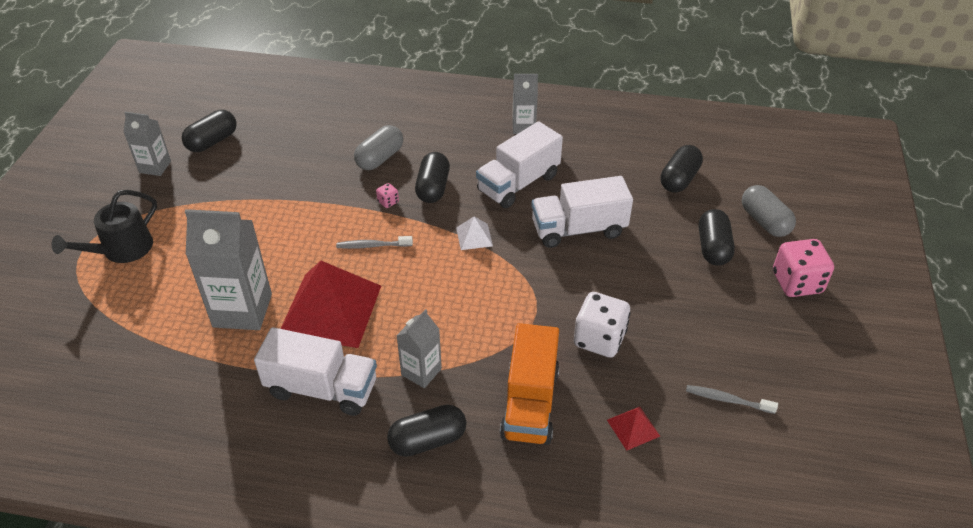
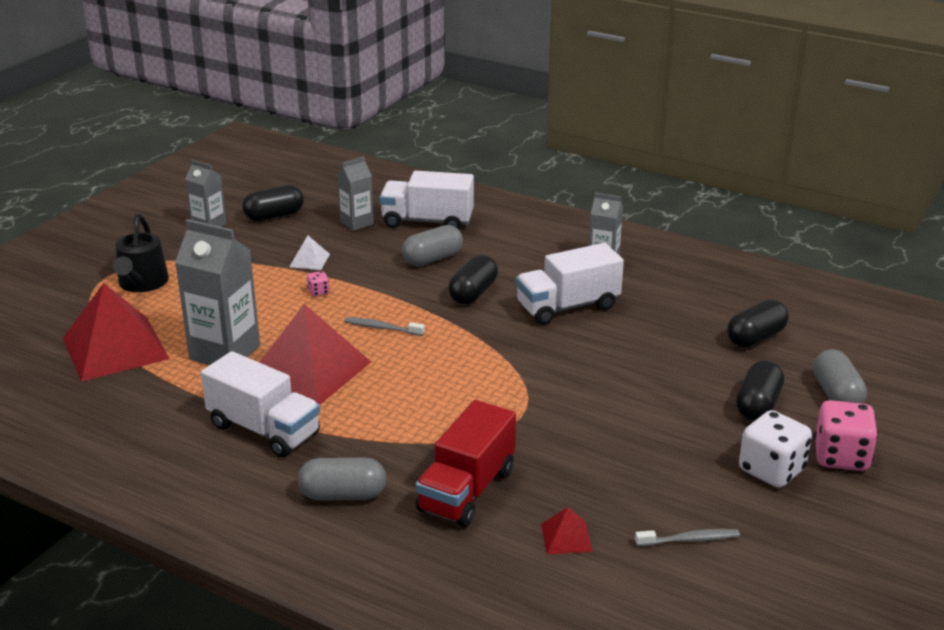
camera: 20 degrees right, 15 degrees down
(122, 249) = (142, 283): black watering can -> black watering can turned 60 degrees counterclockwise
(133, 333) = (115, 348): none -> red pyramid
(388, 202) = (419, 296): pink dice -> pink dice (318, 292)
(421, 372) = (369, 439): grey carton -> grey carton (357, 223)
(428, 440) = (343, 495): black capsule -> grey capsule
(474, 236) = (492, 341): white pyramid -> white pyramid (309, 260)
(530, 403) = (467, 490): orange truck -> red truck
(578, 229) = (611, 358): white truck -> white truck (427, 221)
(599, 339) = (575, 455): white dice -> white dice (771, 470)
(727, 400) = (689, 540): grey toothbrush -> grey toothbrush turned 135 degrees clockwise

